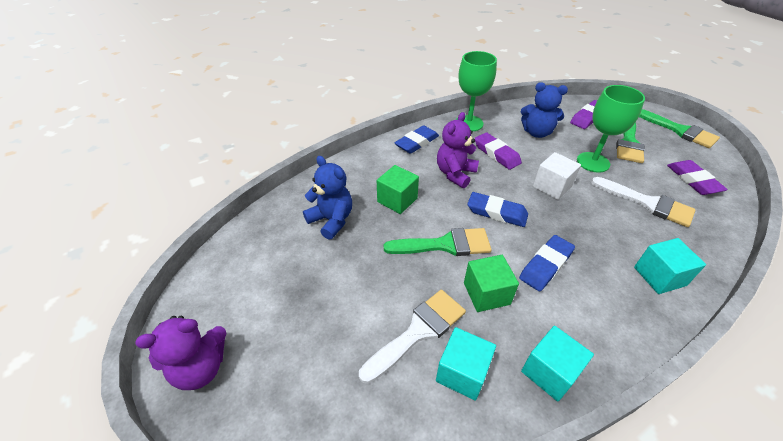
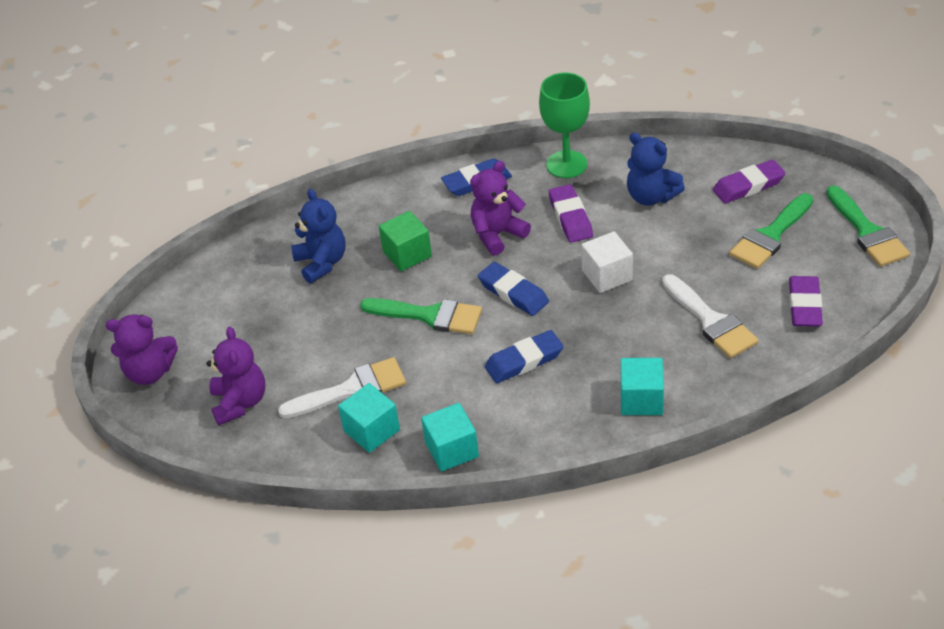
camera: 25 degrees right, 0 degrees up
(313, 378) = (240, 402): none -> purple teddy bear
(486, 293) = (440, 372): green cube -> none
(593, 162) = (691, 254): green goblet -> none

